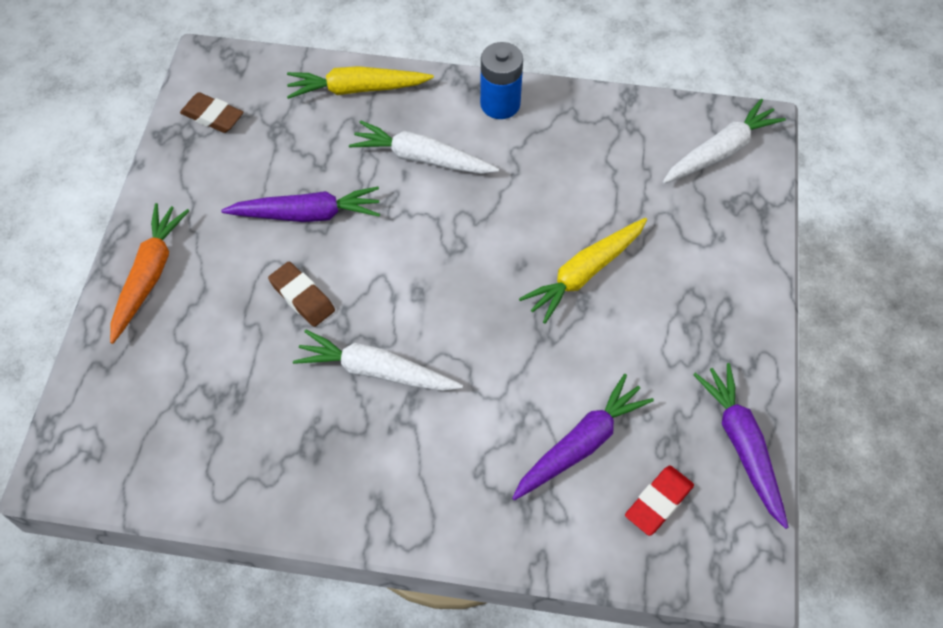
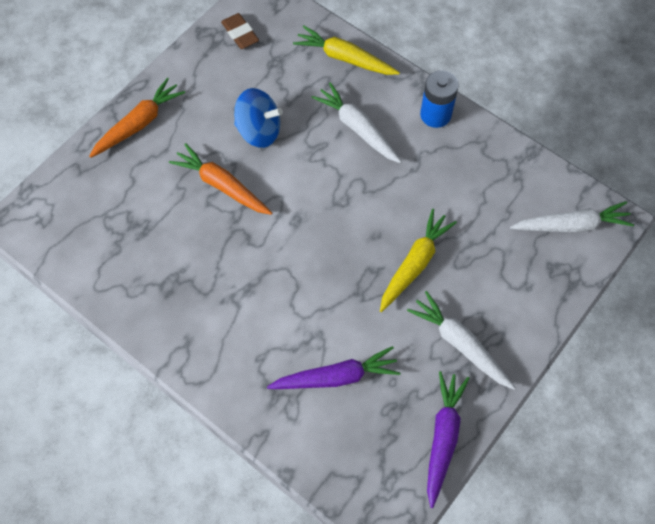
camera: 30 degrees right, 5 degrees up
(302, 297) = (222, 185): brown eraser -> orange carrot
(307, 214) = (259, 131): purple carrot -> blue spinning top
(376, 371) = (237, 258): white carrot -> white carrot (460, 344)
(584, 273) = (414, 264): yellow carrot -> yellow carrot turned 135 degrees clockwise
(658, 502) = (361, 442): red eraser -> none

